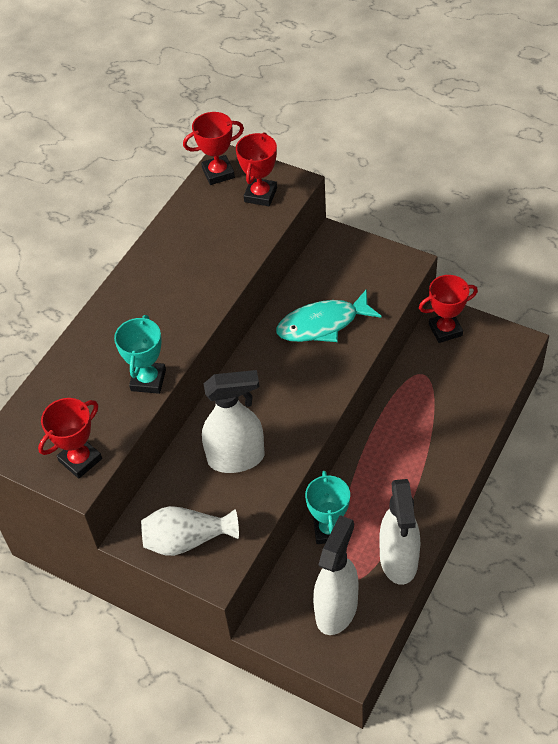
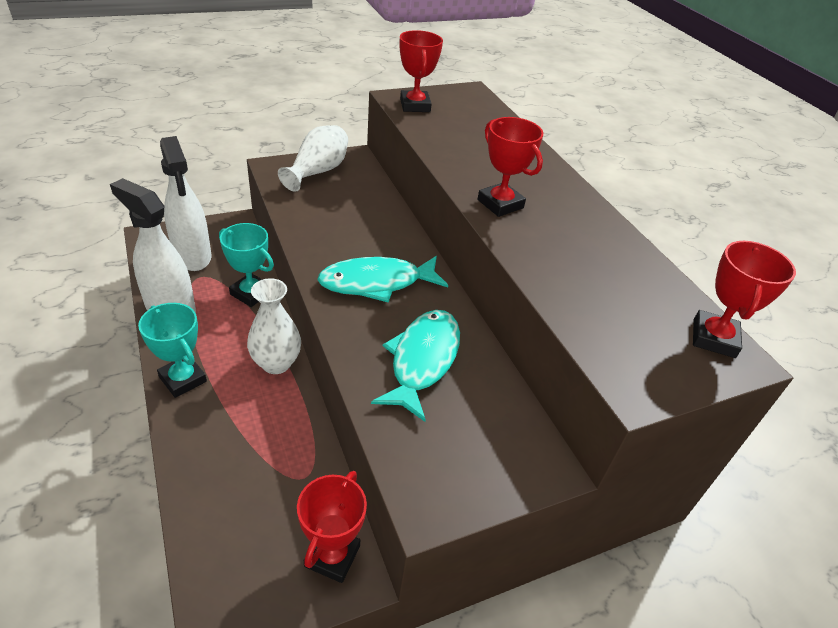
camera: 120 degrees right, 10 degrees down
(148, 380) = (448, 156): turquoise trophy -> turquoise trophy (183, 379)
(236, 458) = (348, 224): white spray bottle -> none
(260, 195) = (638, 347): red trophy -> red trophy (500, 204)
(282, 392) = (377, 283): none -> turquoise fish
(369, 455) = (276, 363): none -> white vase

